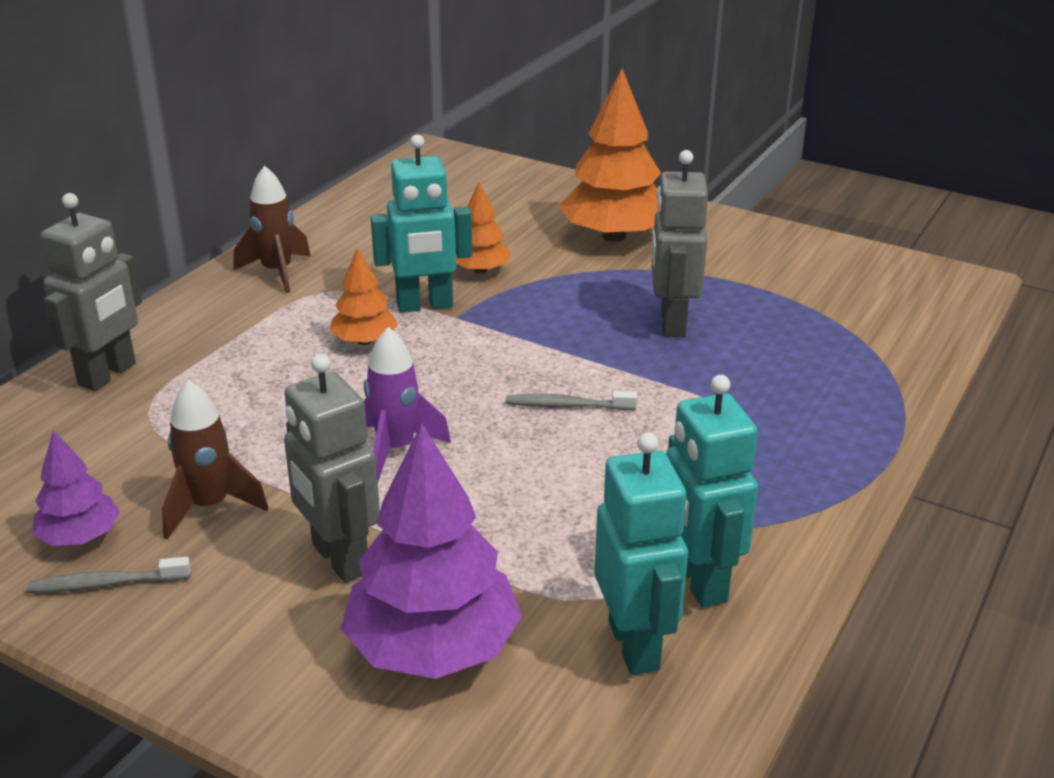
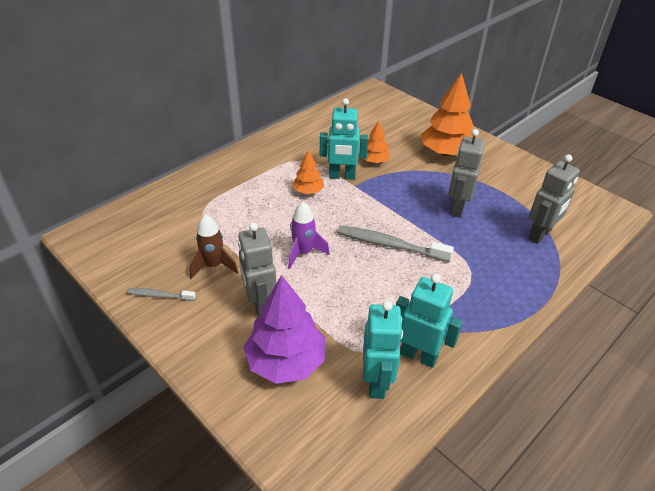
camera: 15 degrees right, 10 degrees up
(80, 537) = (156, 269): purple tree -> none
(108, 374) = (192, 188): grey robot -> grey robot (540, 235)
(277, 272) = (281, 146): brown rocket -> none
(567, 405) = (390, 245): grey toothbrush -> grey toothbrush, size x1.85
(698, 581) = (418, 355): turquoise robot -> turquoise robot turned 120 degrees clockwise

